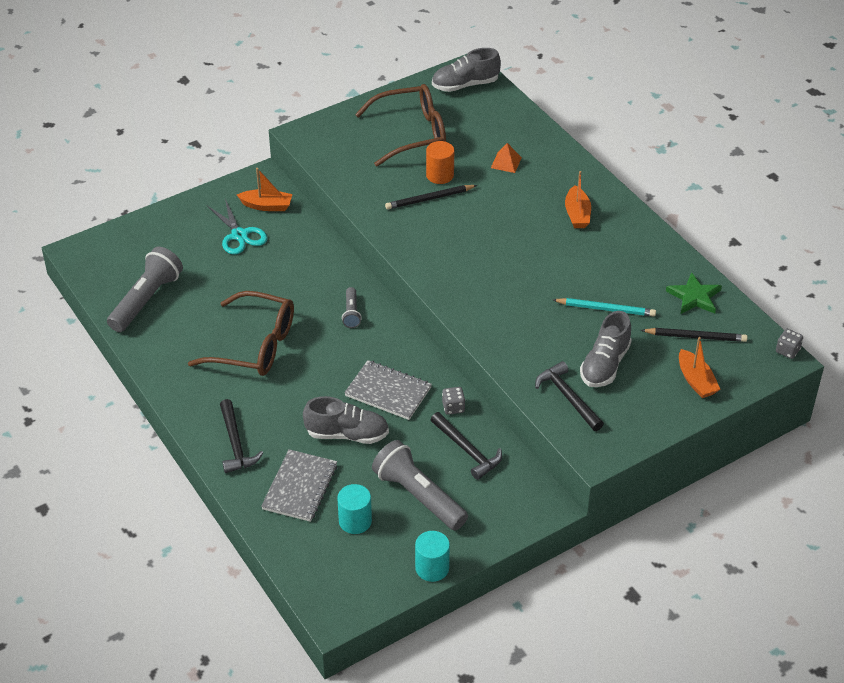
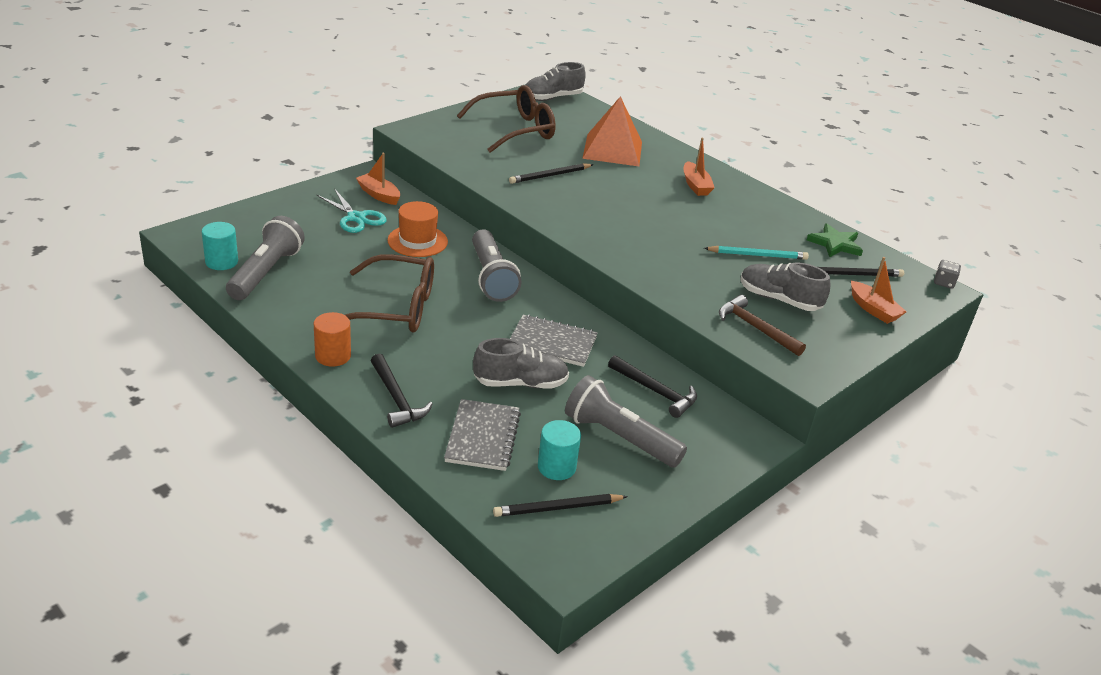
camera: 15 degrees left, 10 degrees down
(267, 206) = (379, 195): orange boat -> orange boat turned 135 degrees counterclockwise
(291, 266) = (417, 241): none -> orange hat
(345, 559) = (558, 508): none -> black pencil
(351, 313) = (491, 277): grey flashlight -> grey flashlight, size x2.00
(432, 568) = (661, 509): turquoise cylinder -> turquoise cylinder (221, 262)
(440, 175) = (553, 159): orange cylinder -> orange cylinder (333, 356)
(453, 407) = (625, 353): grey dice -> none
(506, 162) = (612, 150): orange pyramid -> orange pyramid, size x2.30
(567, 397) = (755, 328): black hammer -> brown hammer
(605, 365) = (779, 299): grey shoe -> grey shoe turned 105 degrees clockwise

